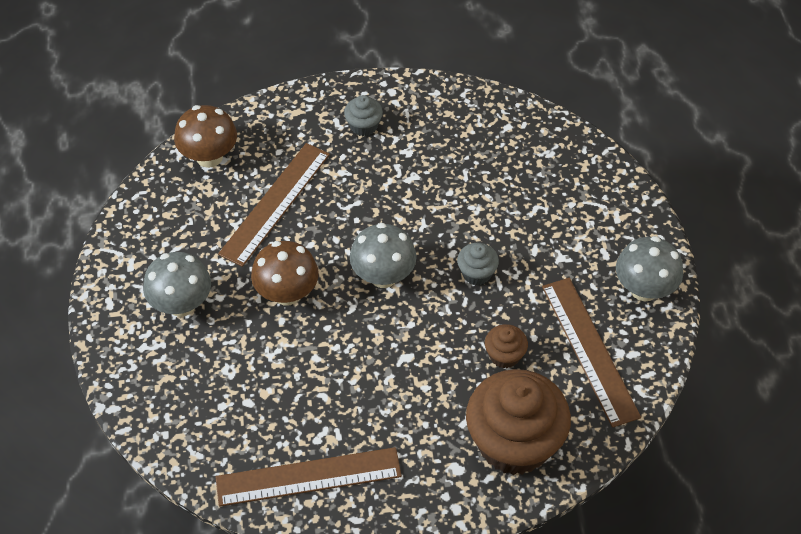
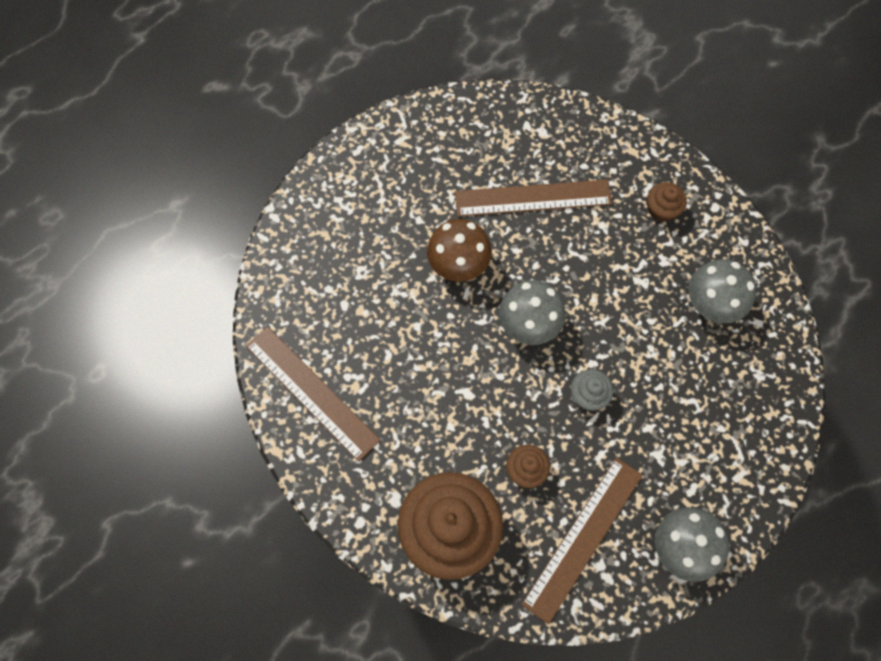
camera: 55 degrees right, 15 degrees up
(181, 304) = (393, 198): grey mushroom -> grey mushroom (711, 304)
(209, 157) = (537, 121): brown mushroom -> none
(363, 126) = (661, 210): grey cupcake -> brown cupcake

